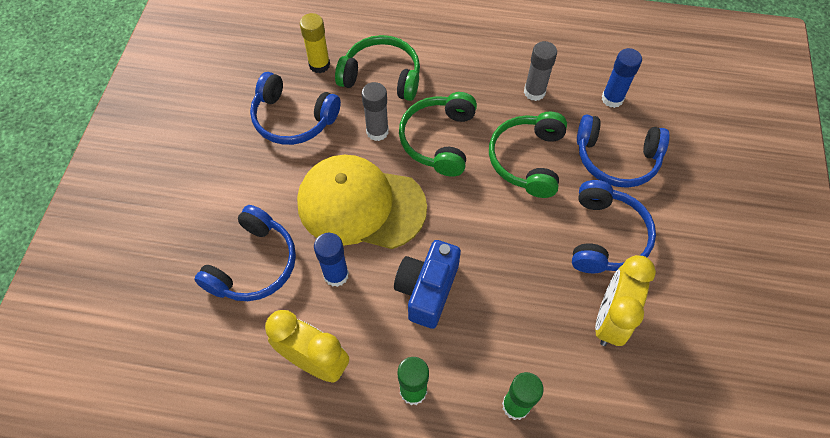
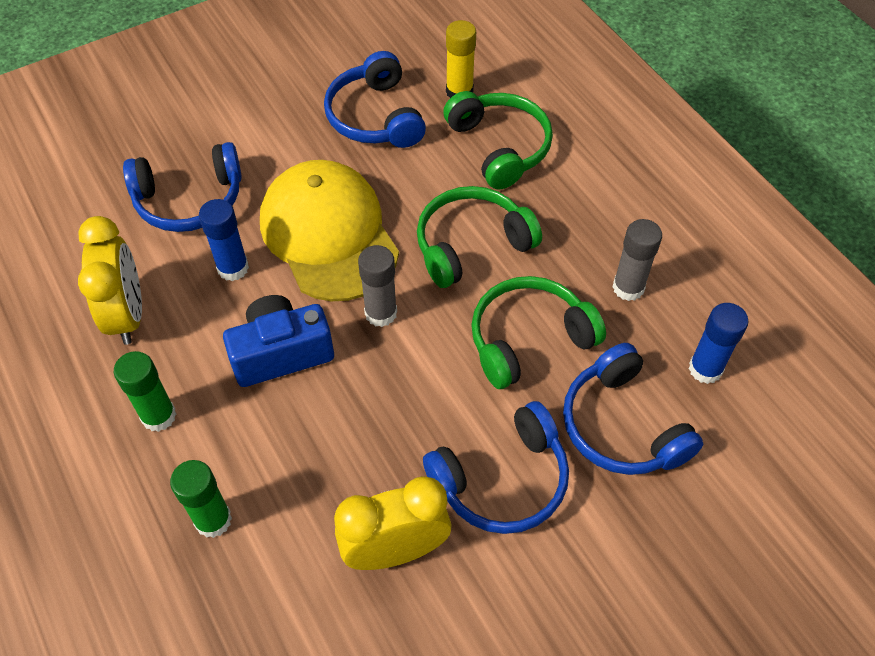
camera: 50 degrees right, 5 degrees down
(377, 131) = (428, 189): grey glue stick -> grey glue stick (381, 313)

